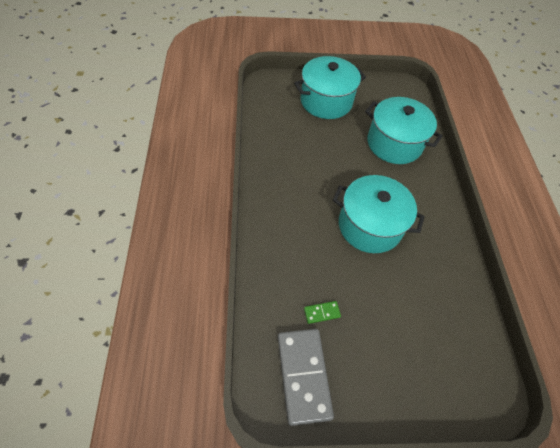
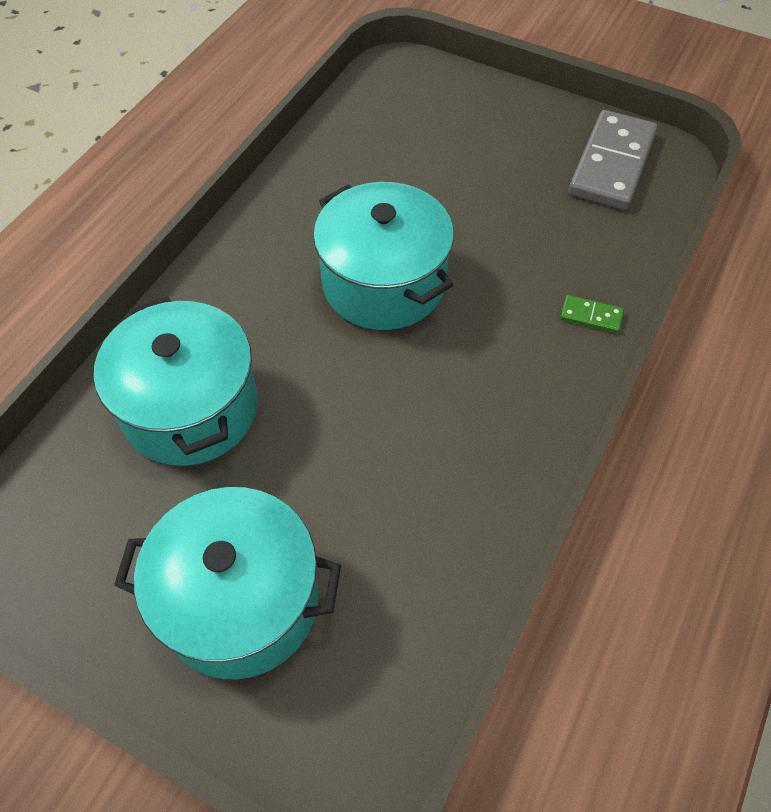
camera: 145 degrees left, 0 degrees up
(322, 312) = (547, 210): green domino -> green domino (591, 316)

